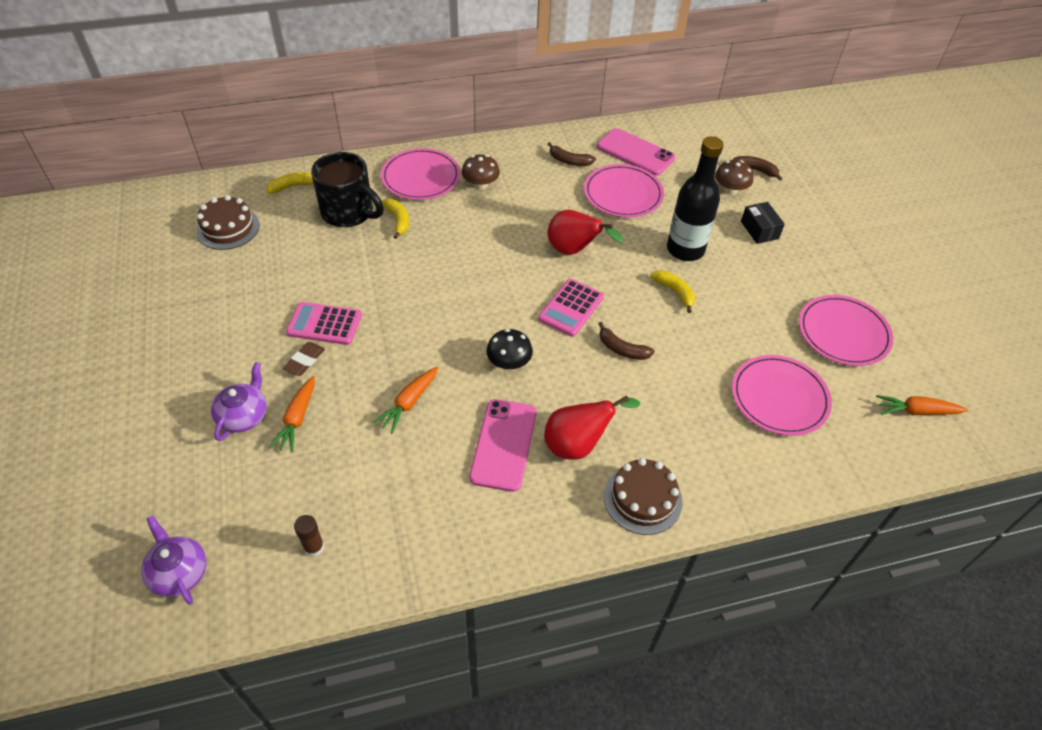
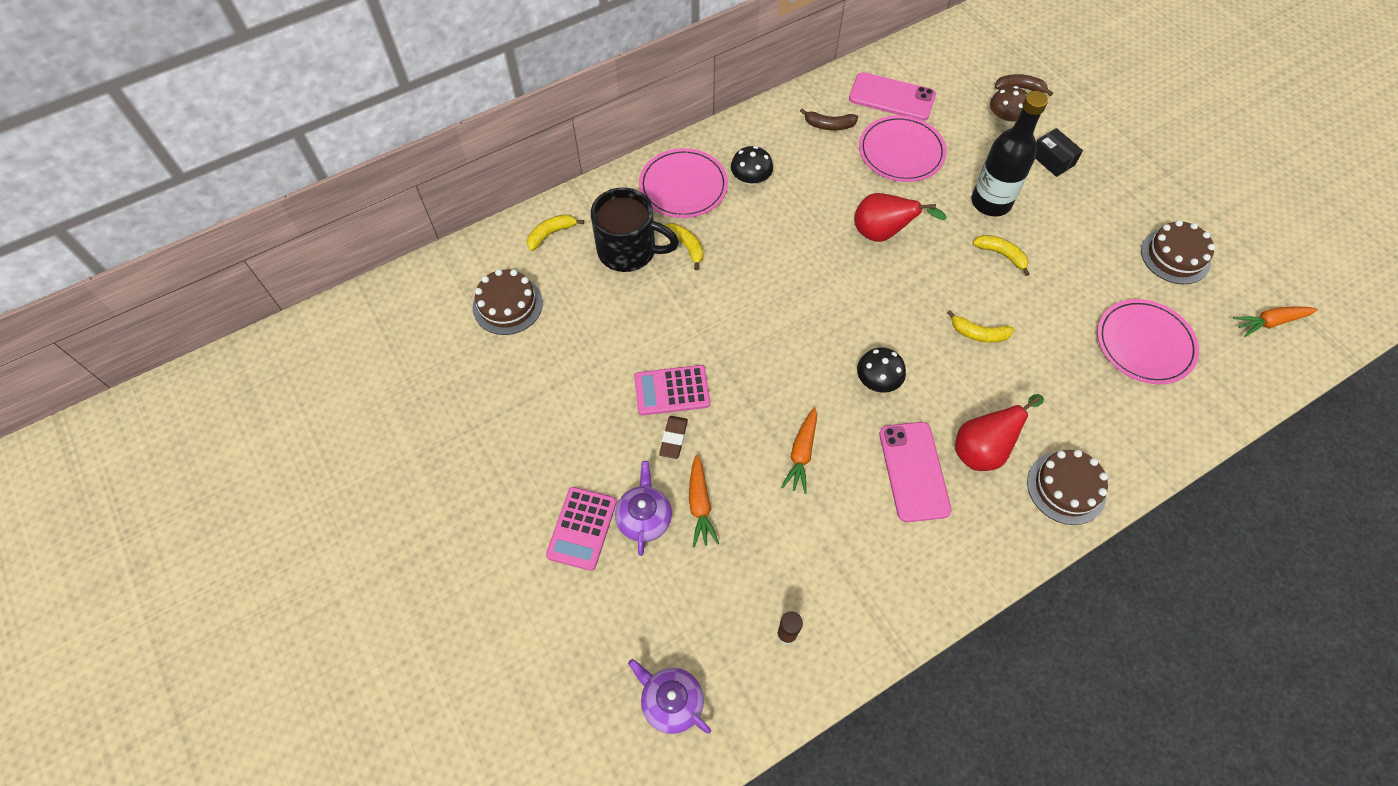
camera: 15 degrees left, 10 degrees up
(480, 184) = (751, 179): brown mushroom -> black mushroom
(571, 308) = (909, 301): pink calculator -> pink calculator (582, 528)
(622, 349) = (978, 334): brown banana -> yellow banana
(843, 333) = (1175, 256): pink plate -> brown cake

